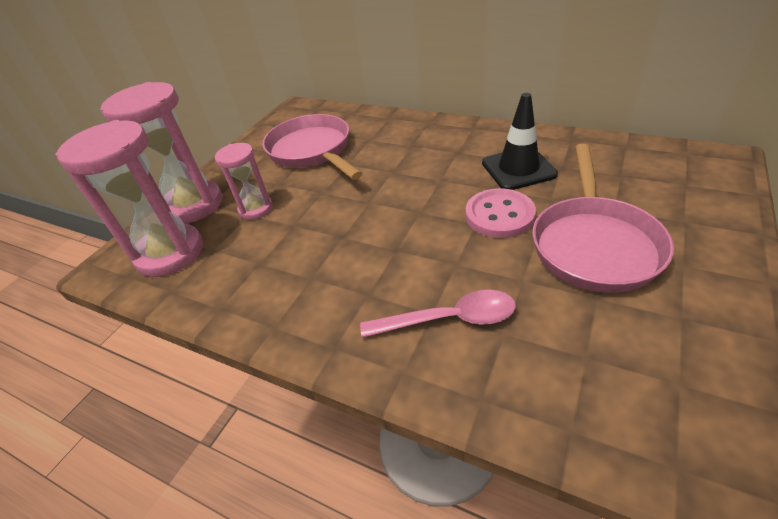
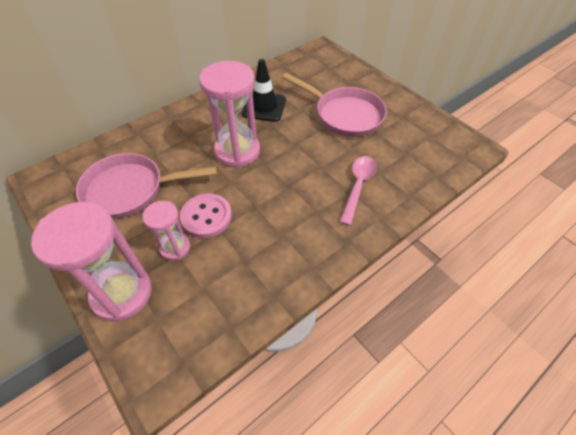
camera: 70 degrees left, 10 degrees up
(170, 253) = (180, 322): pink hourglass -> pink hourglass (237, 151)
(499, 215) = (297, 133): pink button -> pink button (206, 217)

